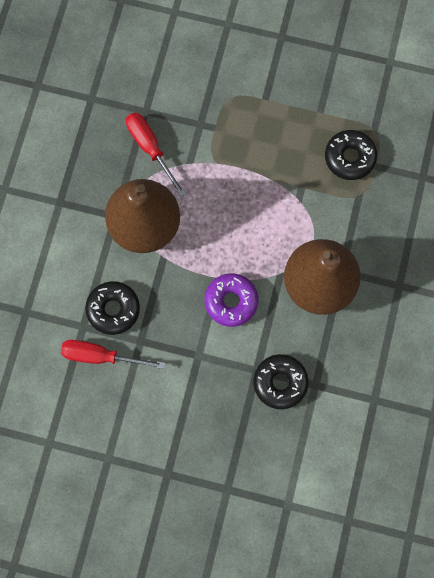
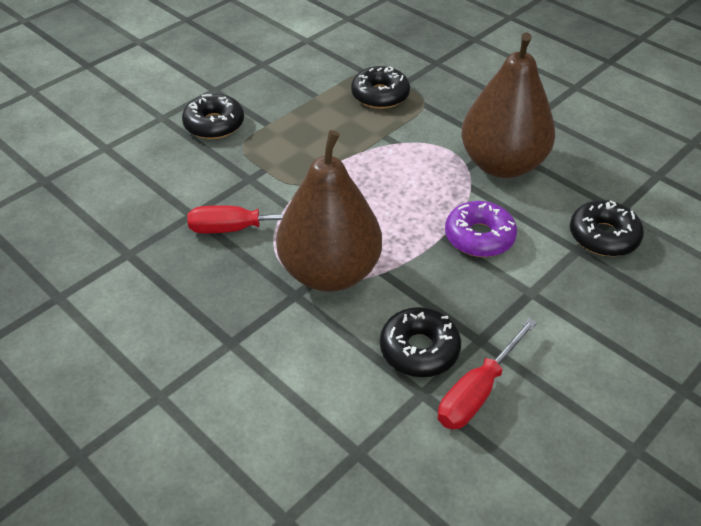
camera: 60 degrees left, 30 degrees down
(241, 64) = (214, 124): none -> black donut

